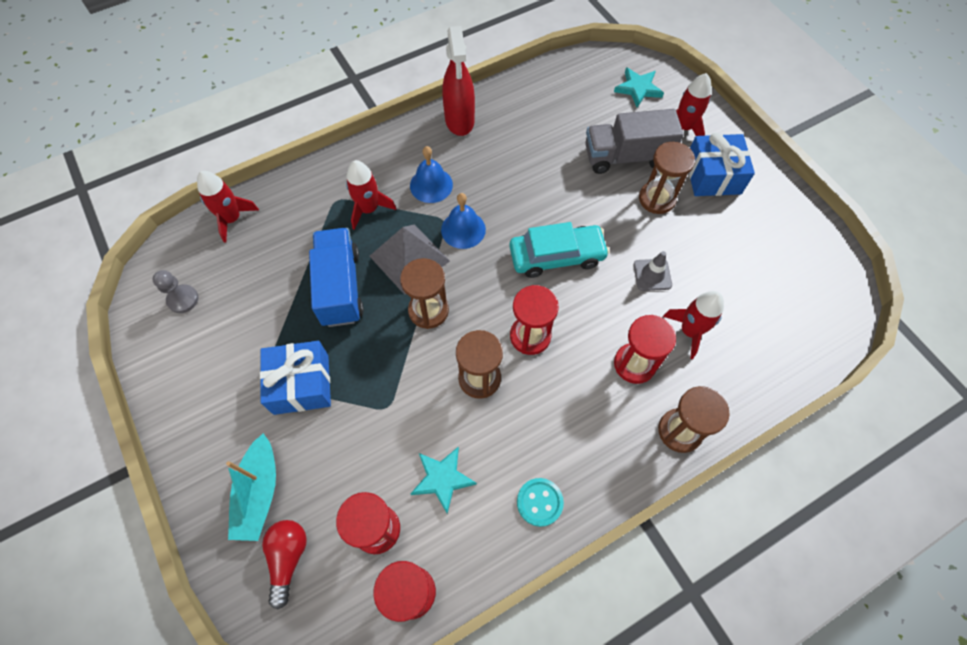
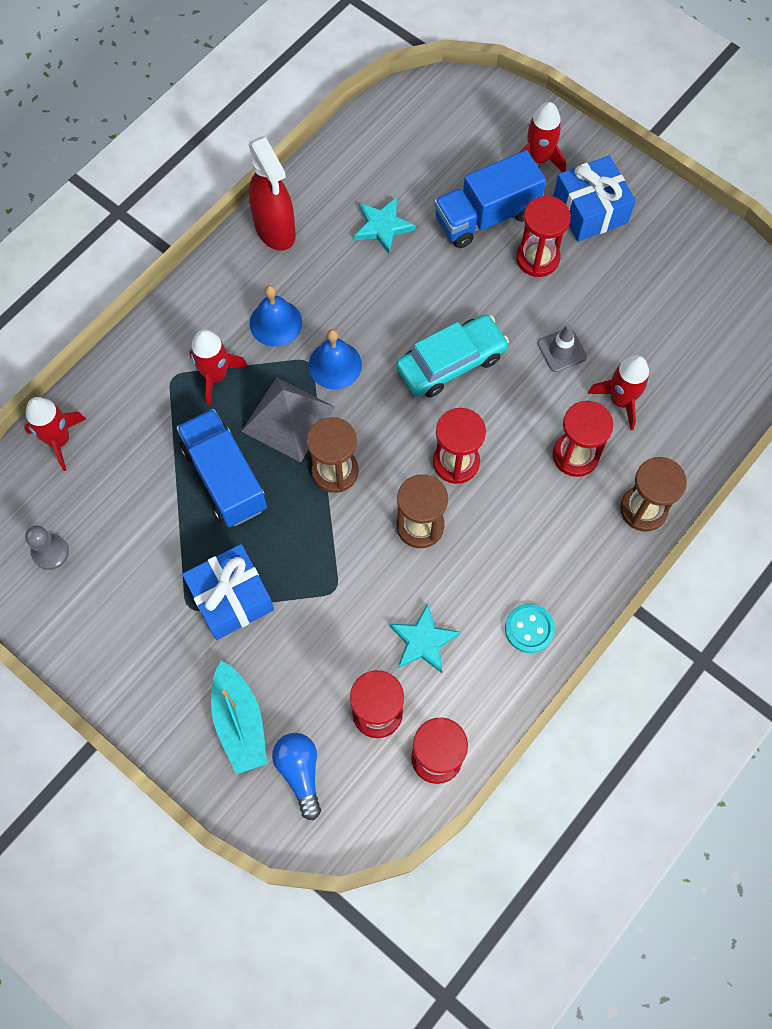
camera: 20 degrees left, 5 degrees up
(288, 558) = (300, 772): red light bulb -> blue light bulb
(626, 157) = (486, 216): grey truck -> blue truck
(638, 89) = (470, 123): turquoise star -> turquoise star (382, 226)
(657, 199) = (537, 258): brown hourglass -> red hourglass

